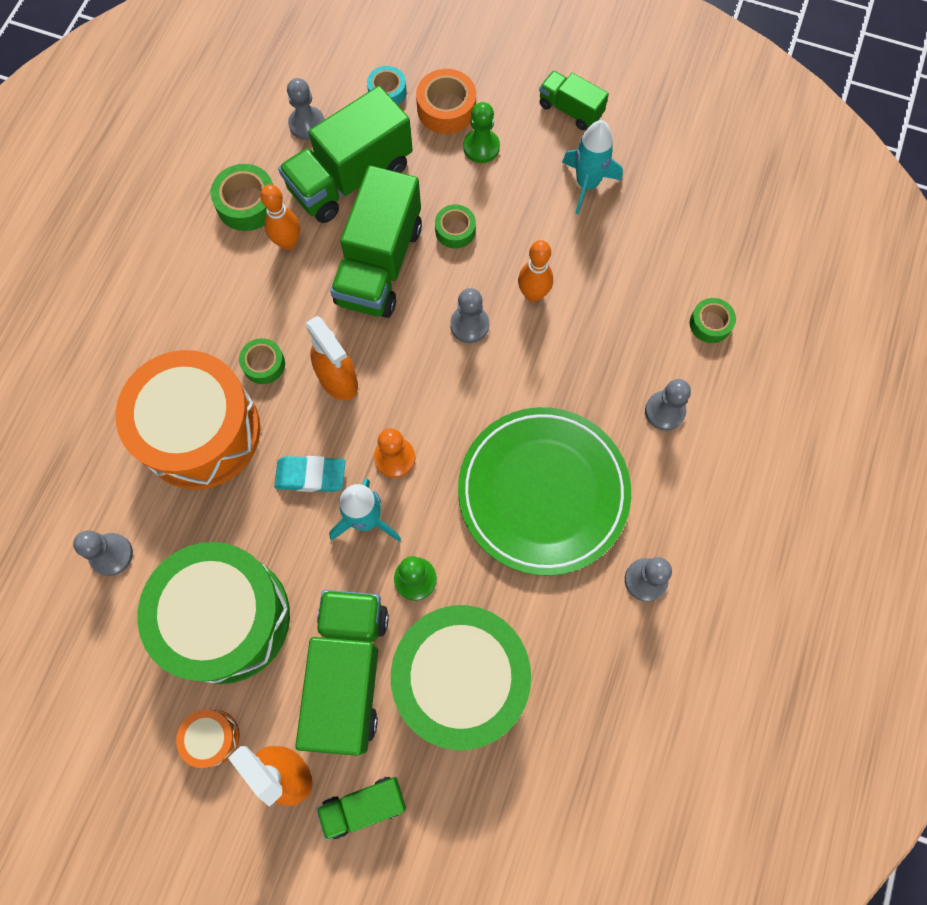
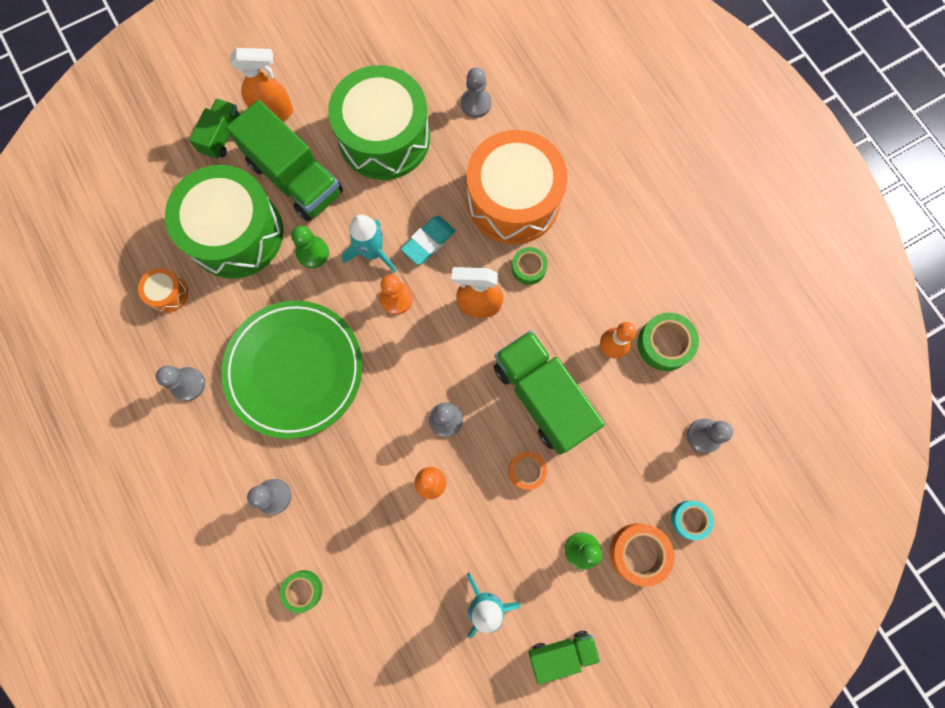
camera: 130 degrees right, 5 degrees up
(212, 737) = (326, 88): orange drum -> orange drum (168, 293)
(350, 178) = (630, 431): green truck -> none
(455, 230) = (527, 471): green tape -> orange tape

